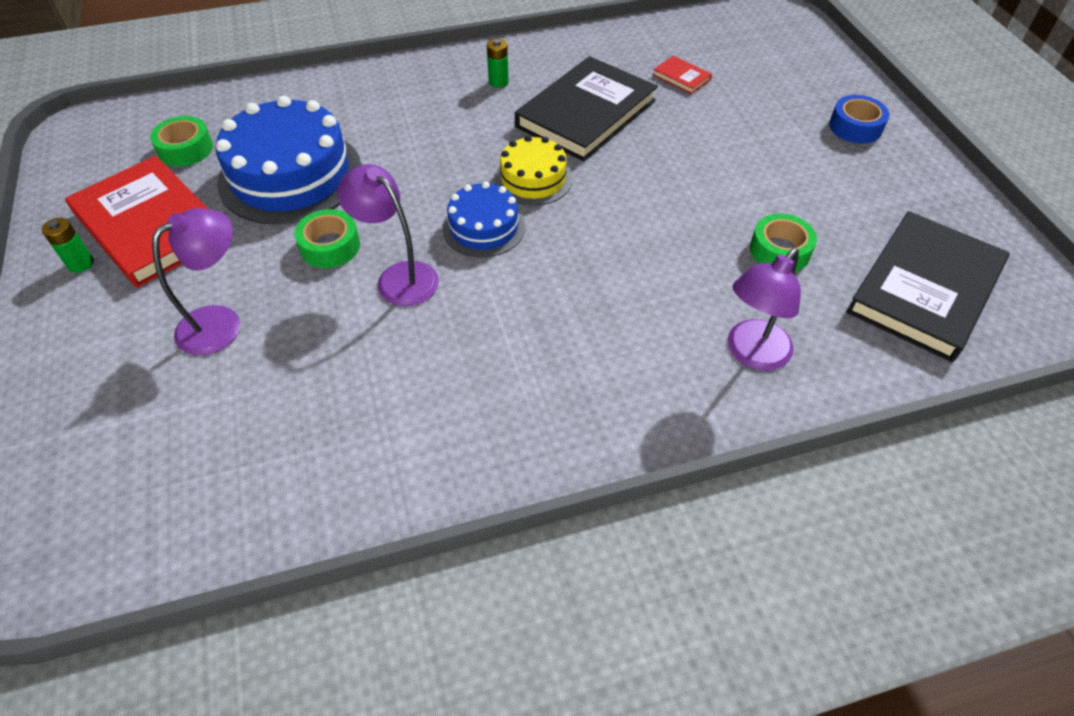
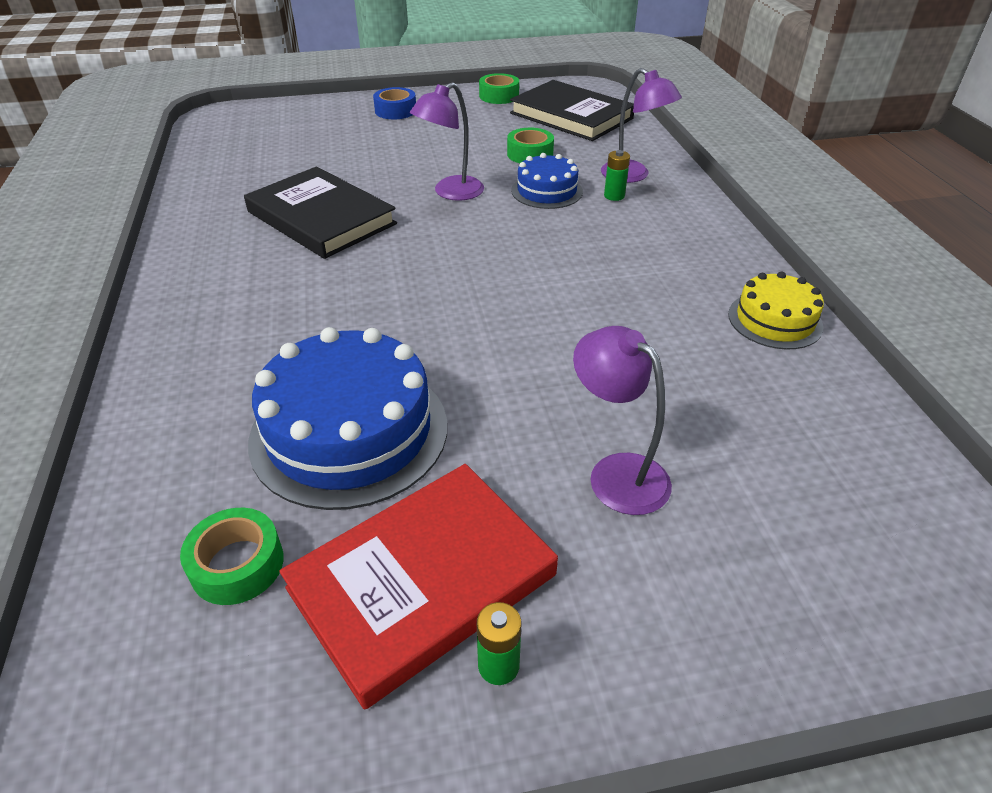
camera: 85 degrees left, 10 degrees down
(330, 246) = (494, 388): green tape -> green tape (499, 96)
(398, 277) = (547, 336): purple lamp -> purple lamp (451, 193)
(484, 227) = (480, 283): blue cake -> blue cake (546, 191)
(498, 82) = (233, 266): green battery -> green battery (614, 196)
(533, 179) = (414, 252): yellow cake -> yellow cake (775, 320)
(681, 77) = (289, 167): red book -> none

